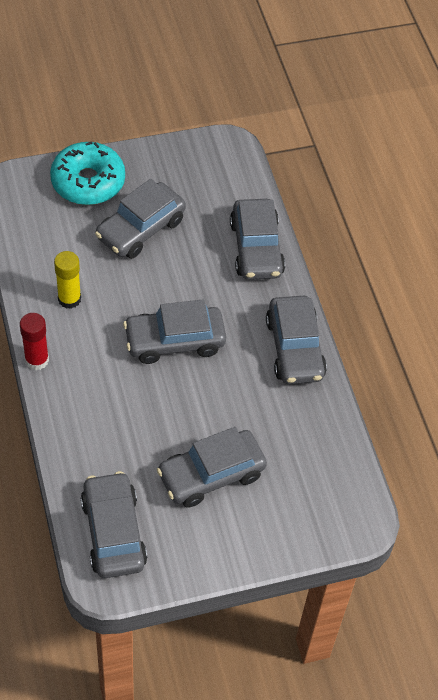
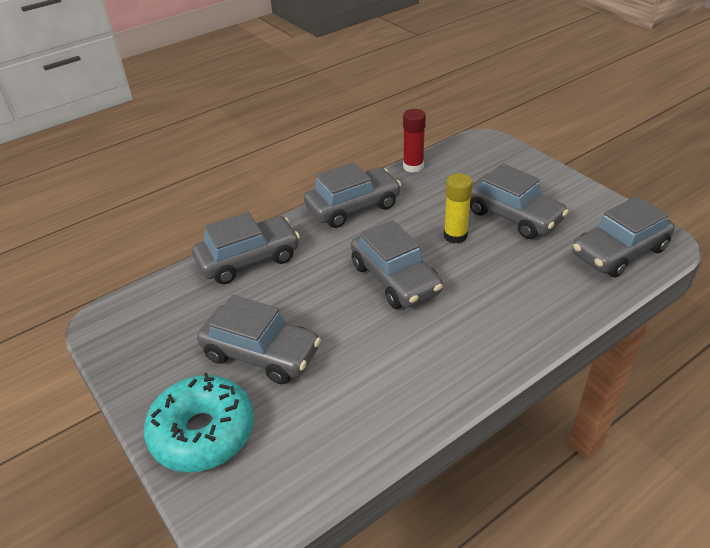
camera: 105 degrees left, 15 degrees down
(37, 360) = (494, 375): red glue stick -> red glue stick (413, 166)
(69, 299) = (395, 379): yellow glue stick -> yellow glue stick (455, 236)

